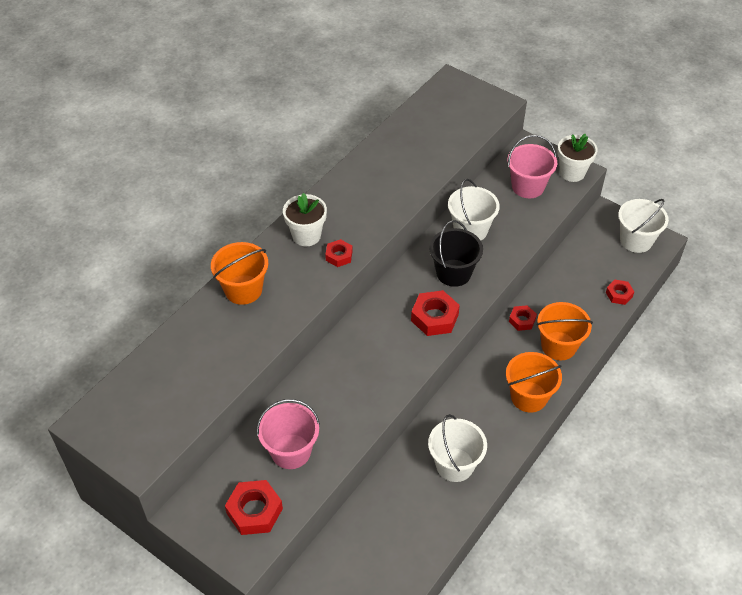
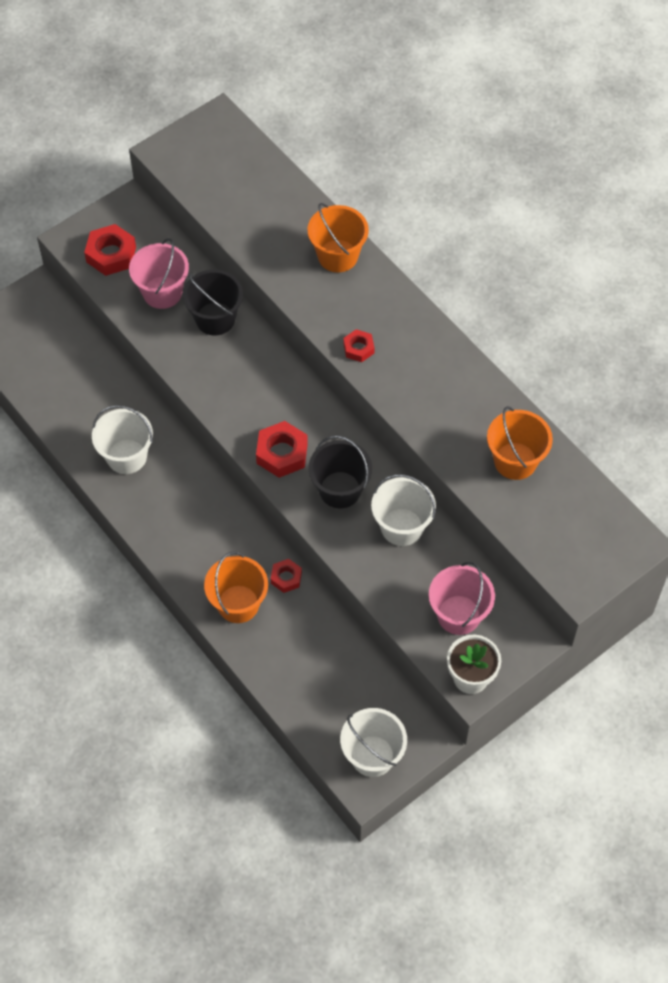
camera: 105 degrees right, 10 degrees up
(306, 235) = (398, 324): white flower pot -> none
(310, 399) = (215, 319): none -> black bucket
(528, 397) = (182, 550): orange bucket -> orange bucket (515, 461)
(619, 294) = (291, 699): red nut -> none

